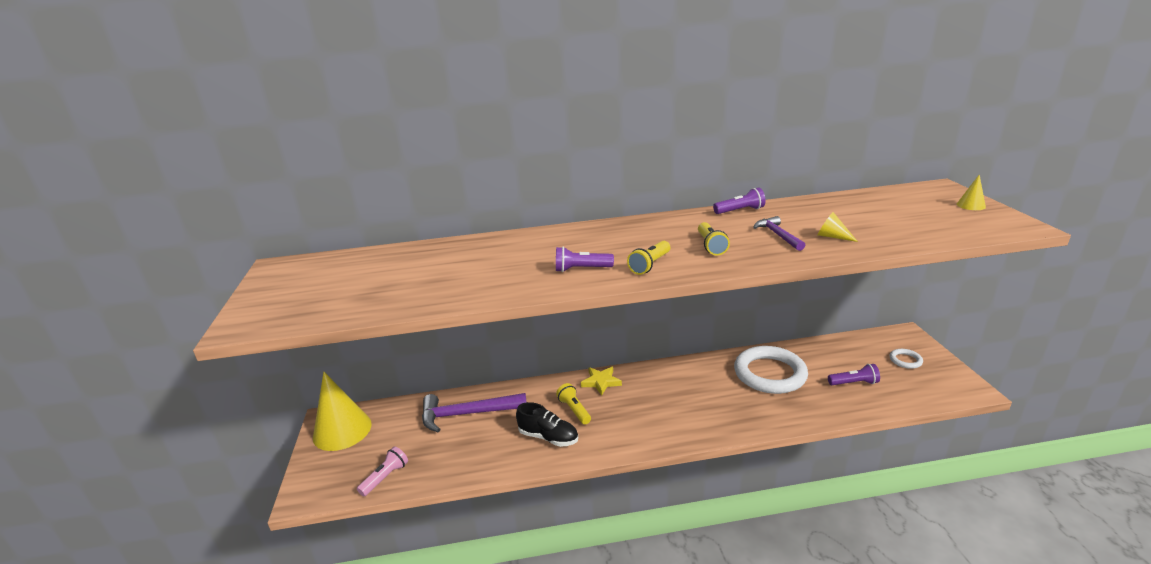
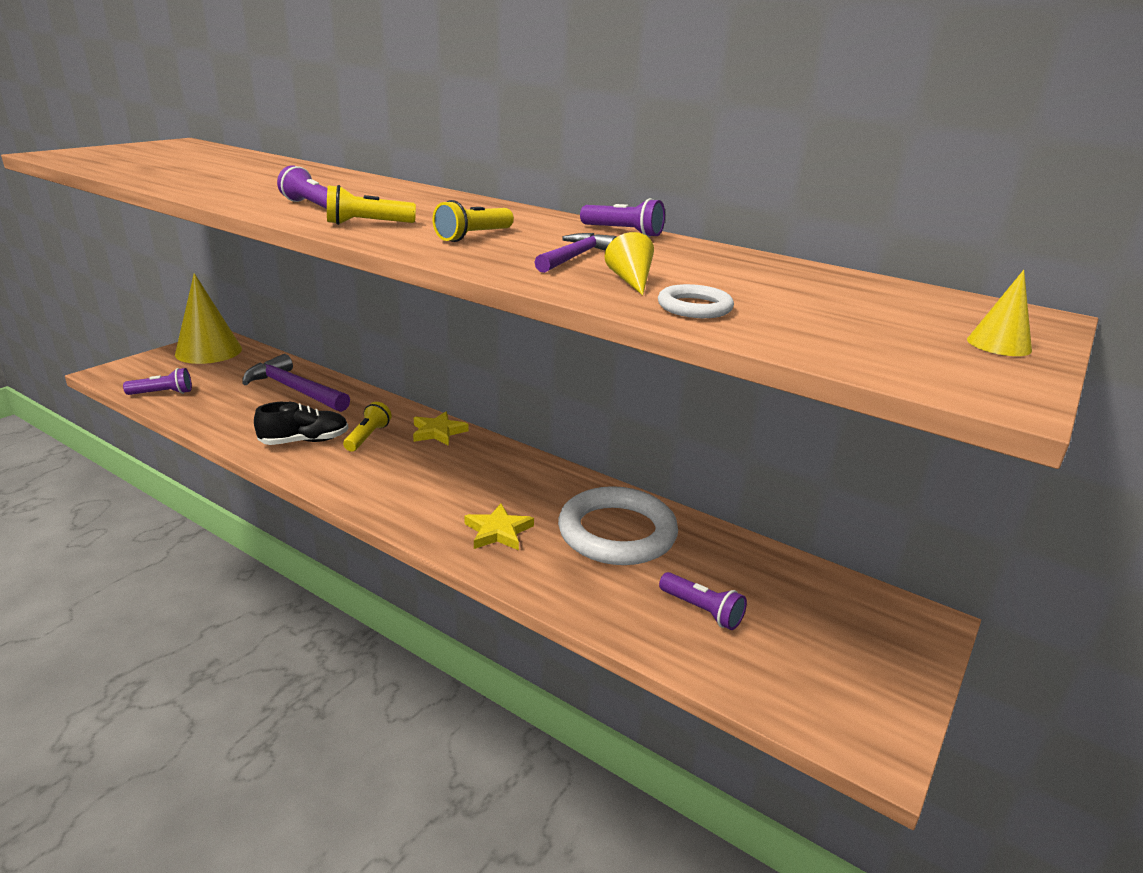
camera: 40 degrees right, 0 degrees up
(385, 477) = (162, 393): pink flashlight -> purple flashlight
(548, 437) = (304, 441): black shoe -> black shoe turned 90 degrees counterclockwise
(732, 409) = (498, 531): none -> yellow star
(905, 360) = (845, 644): white ring -> white ring (694, 307)

